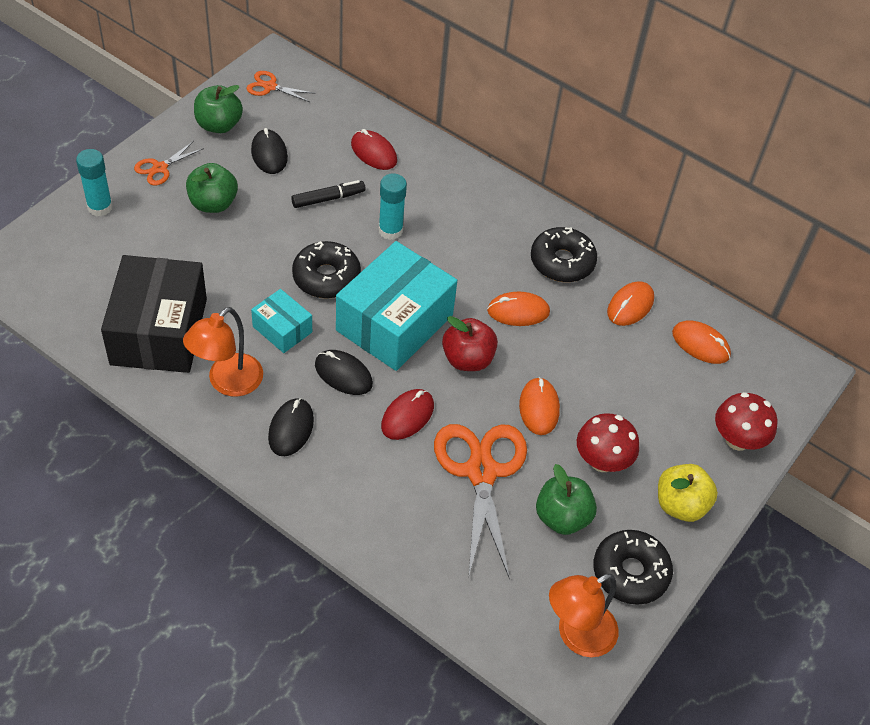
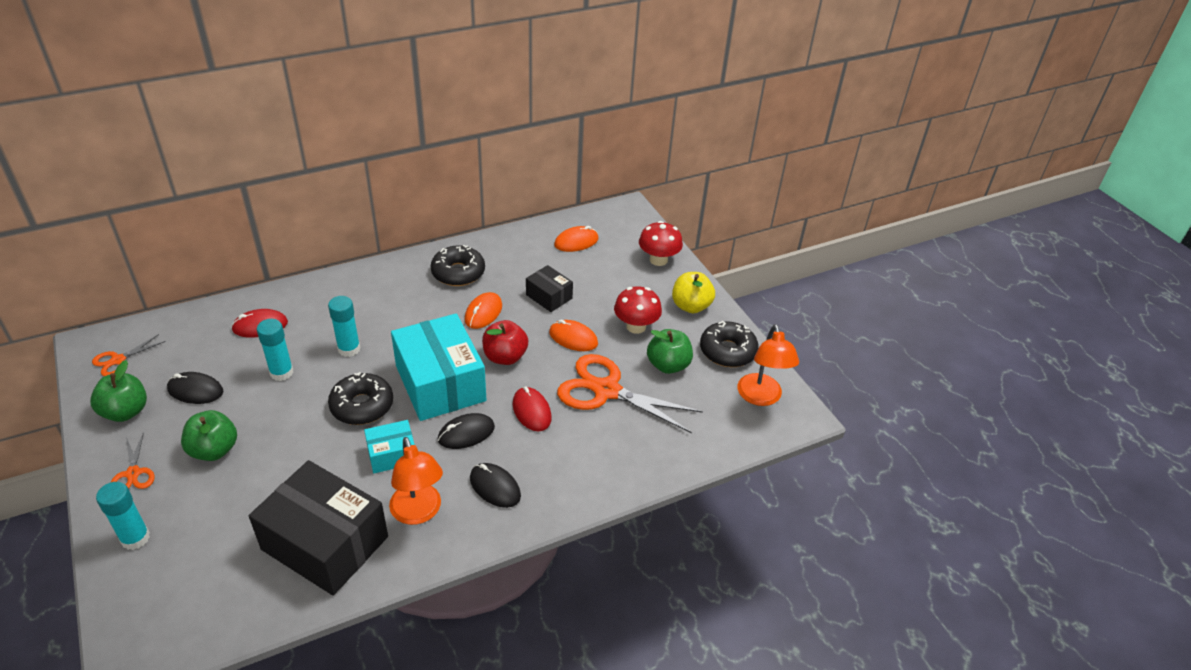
camera: 60 degrees left, 10 degrees down
(328, 199) = (281, 372): black marker -> turquoise glue stick
(587, 358) = (549, 296): none -> black box
(630, 306) = (521, 258): orange mouse -> none

